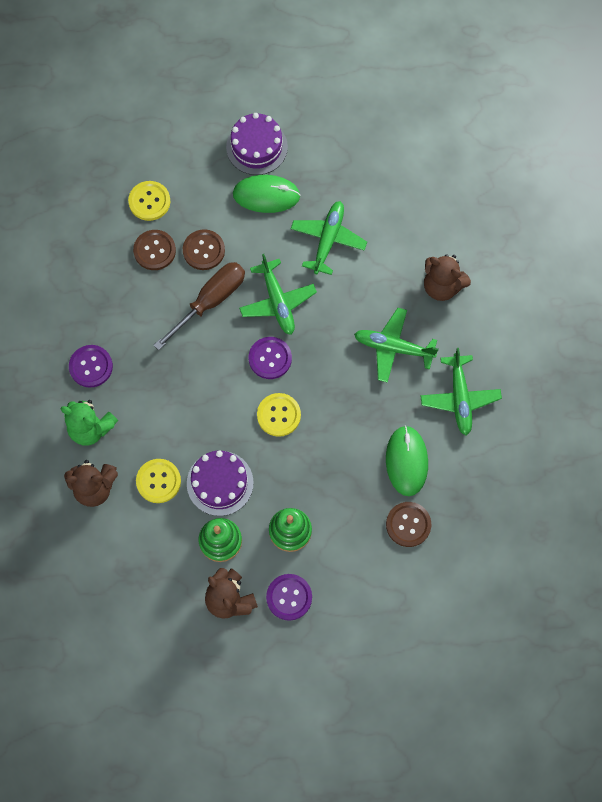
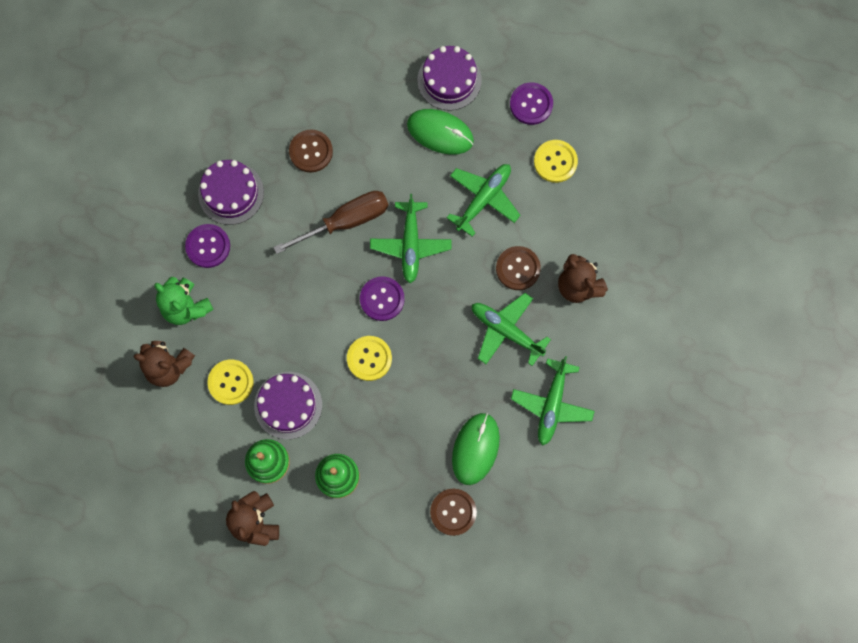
camera: 20 degrees right, 5 degrees up
(94, 312) = (231, 193): none -> purple cake
(149, 201) = (324, 100): yellow button -> yellow button (555, 162)
(204, 250) = (358, 168): brown button -> brown button (518, 268)
(289, 597) = (312, 540): purple button -> purple button (531, 104)

